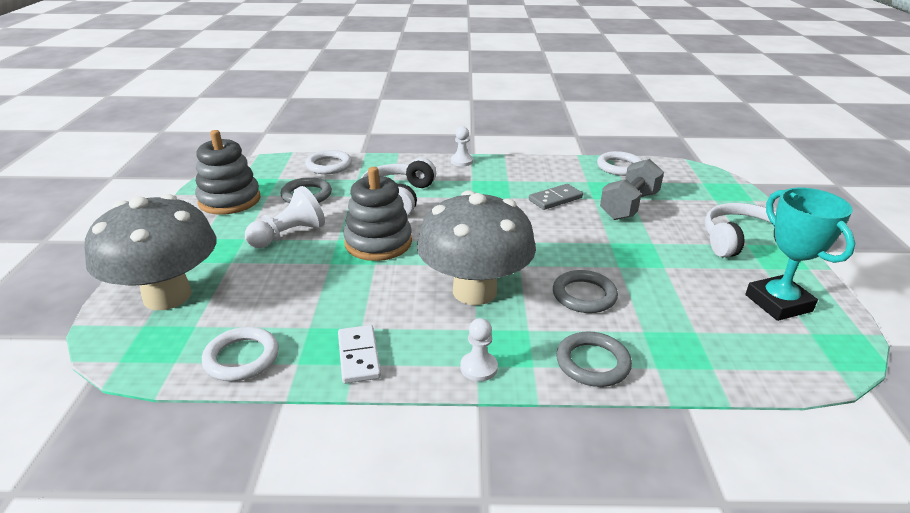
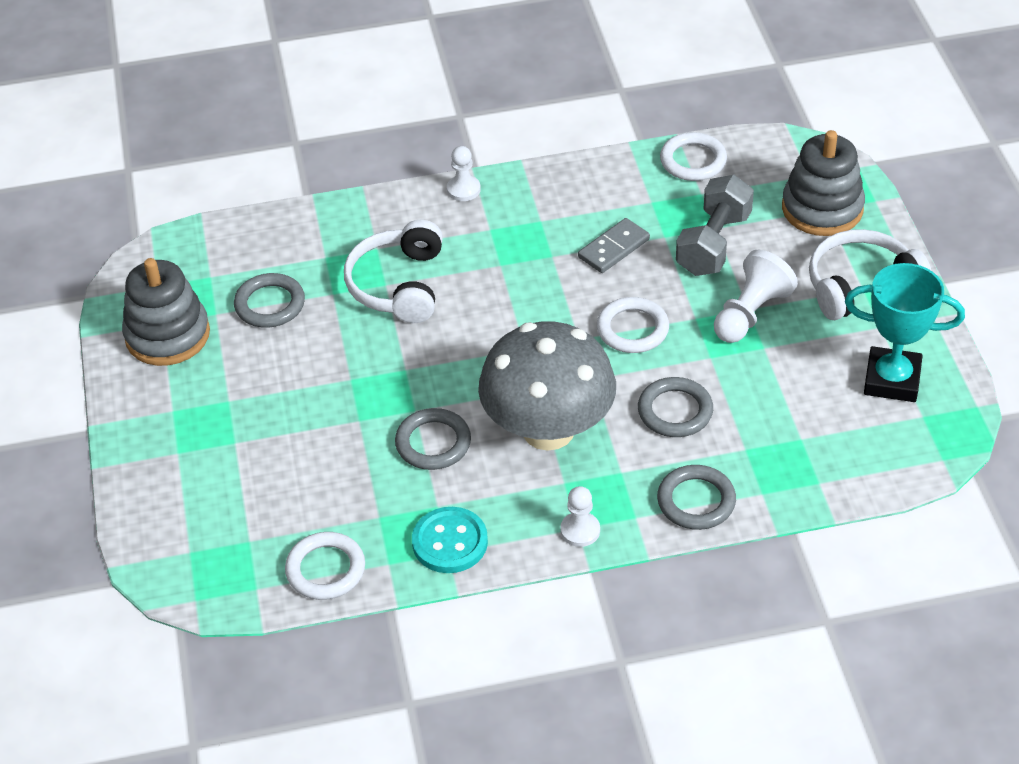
camera: 10 degrees left, 15 degrees up
(167, 296) = (190, 508): grey mushroom -> none
(289, 235) = (284, 384): white pawn -> white pawn (750, 313)
(329, 165) = (271, 235): white ring -> white ring (632, 329)
(359, 356) = (450, 542): white domino -> turquoise button
(378, 243) = (405, 375): grey stacking toy -> grey stacking toy (822, 208)
(379, 285) = (433, 443): none -> grey ring
(778, 303) = (892, 380): turquoise trophy -> turquoise trophy turned 45 degrees counterclockwise

